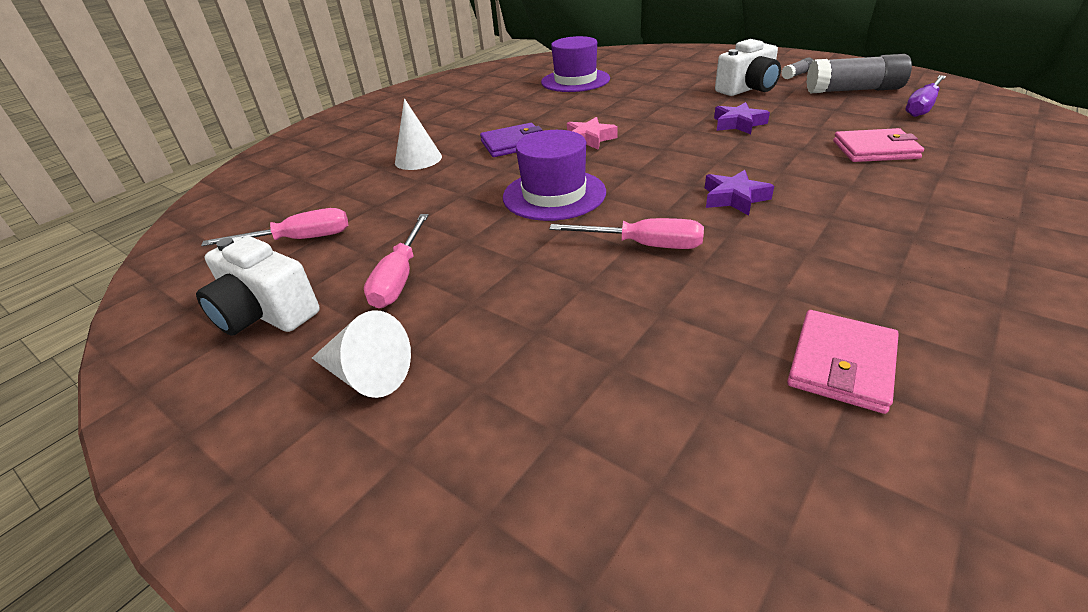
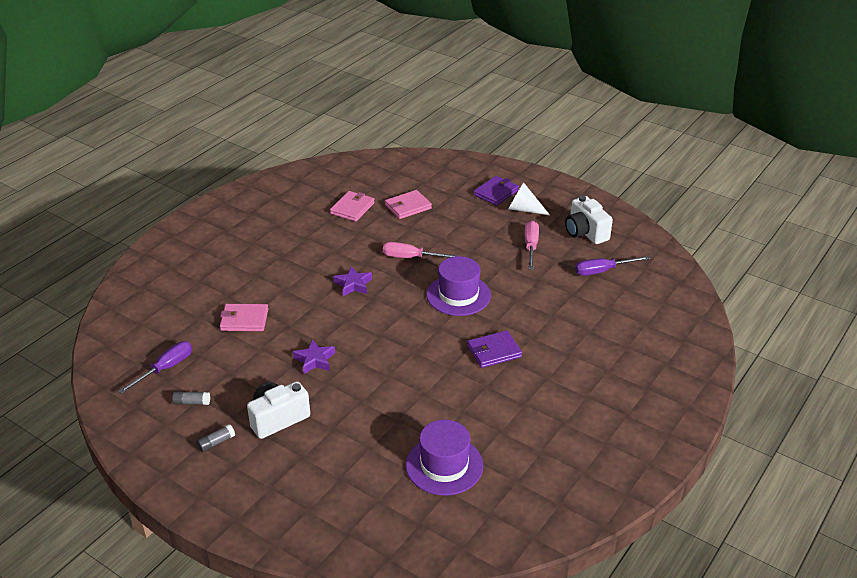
camera: 175 degrees right, 0 degrees up
(266, 313) = (585, 232): white camera -> white camera turned 150 degrees counterclockwise
(299, 240) = (602, 271): pink screwdriver -> purple screwdriver
(418, 159) = (565, 339): white cone -> none
(420, 438) = (496, 193): none -> purple wallet
(589, 139) = (434, 351): pink star -> none
(682, 375) = (408, 207): none -> pink wallet
(853, 90) = (192, 402): grey glue stick -> grey glue stick, size x0.45

